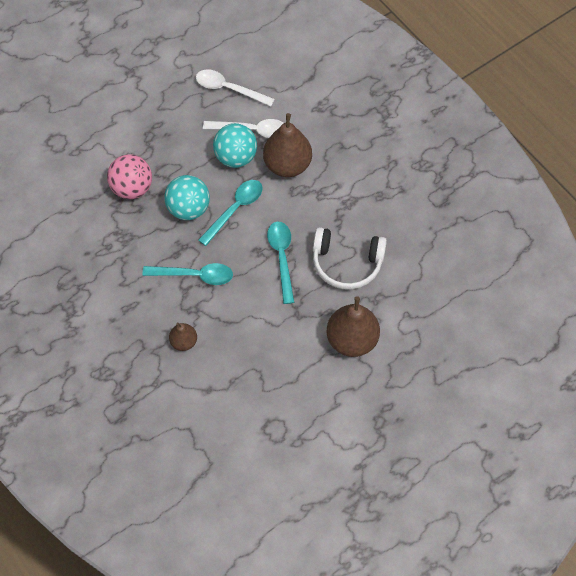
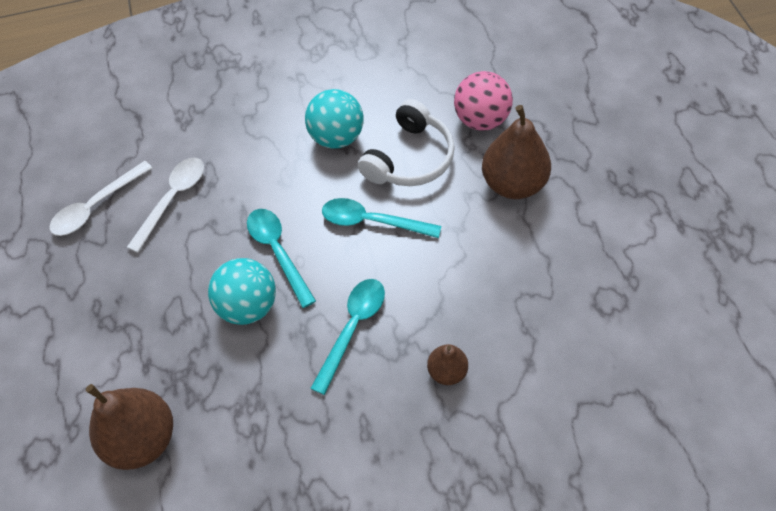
camera: 65 degrees left, 5 degrees down
(132, 188) = (177, 368): pink ball -> pink ball (481, 120)
(236, 157) = (202, 228): turquoise ball -> turquoise ball (337, 137)
(287, 165) = (245, 177): brown pear -> brown pear (142, 439)

